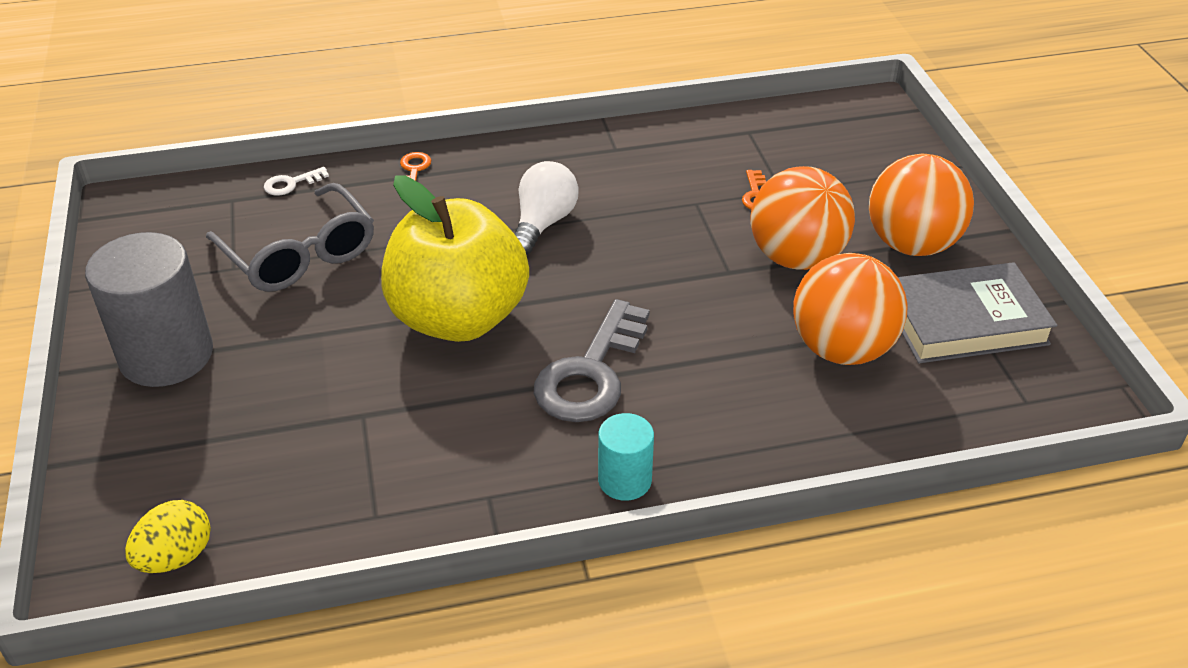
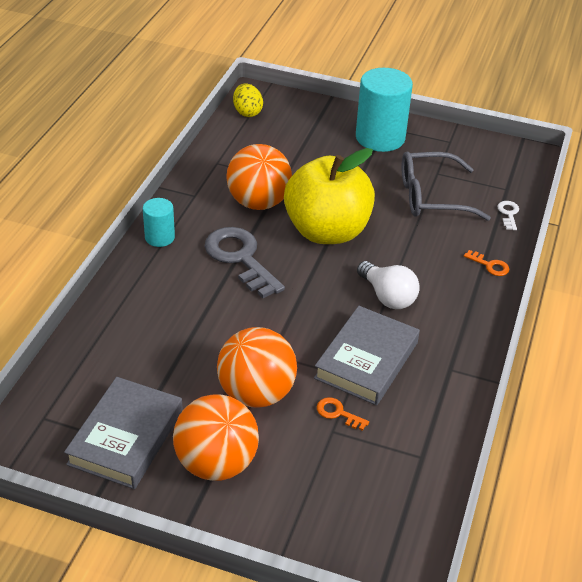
camera: 120 degrees right, 0 degrees up
(166, 355) = (380, 137): grey cylinder -> turquoise cylinder
(662, 203) = (367, 360): none -> grey book
(842, 349) = (161, 364): orange ball -> orange ball (258, 202)

